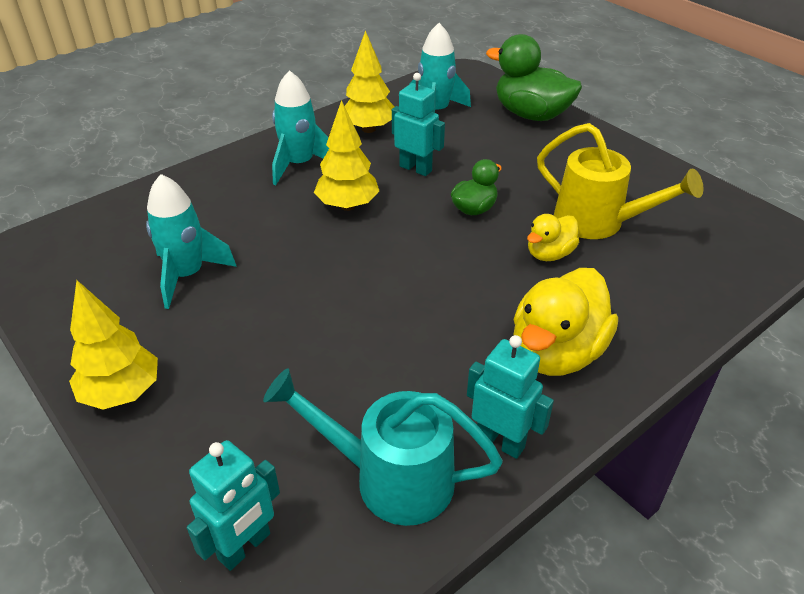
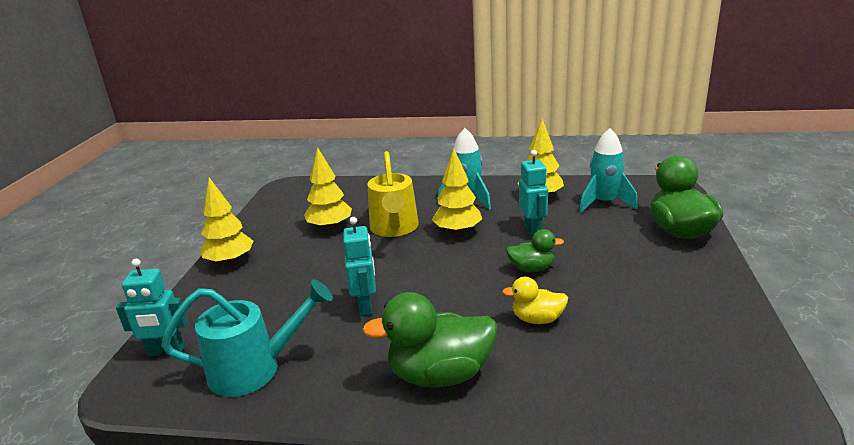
camera: 50 degrees right, 15 degrees down
(187, 275) = (330, 227): turquoise rocket -> yellow tree
(389, 477) = (255, 369): turquoise watering can -> turquoise watering can turned 105 degrees clockwise
(500, 441) = (328, 394): turquoise robot -> turquoise robot (365, 306)
(556, 353) = (440, 374): yellow duck -> green duck
(599, 222) = (611, 321): yellow watering can -> yellow watering can (394, 229)

